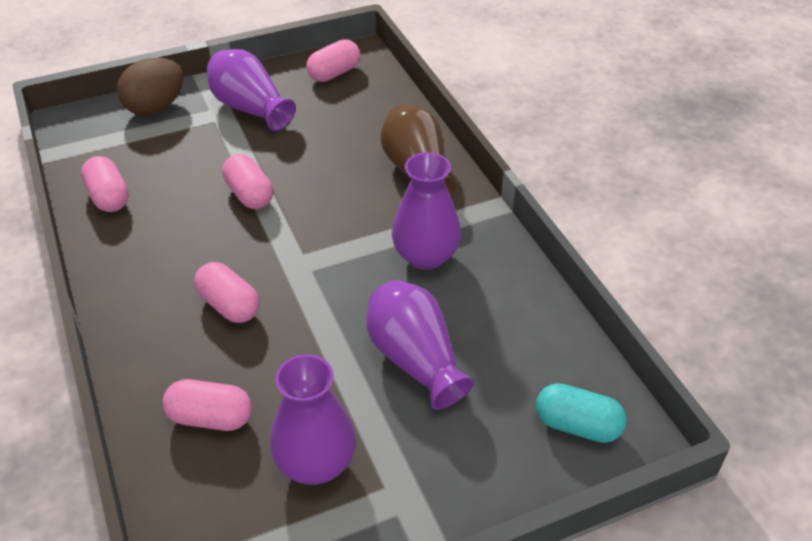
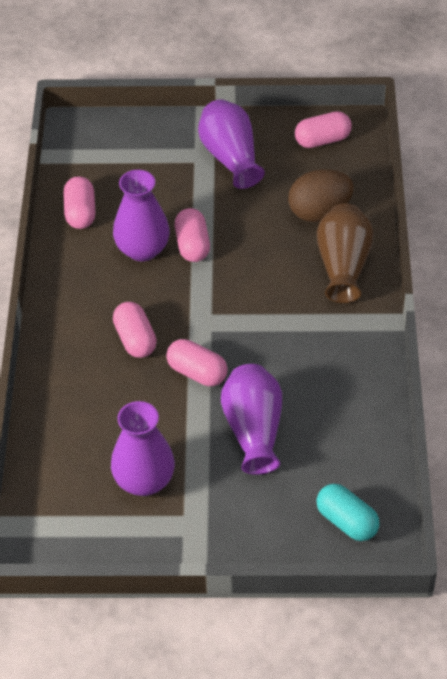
camera: 25 degrees right, 5 degrees up
(156, 107) = (150, 133): brown egg -> brown egg (319, 212)
(210, 418) = (86, 423): pink capsule -> pink capsule (197, 373)
(425, 256) = (308, 347): purple vase -> purple vase (142, 250)

